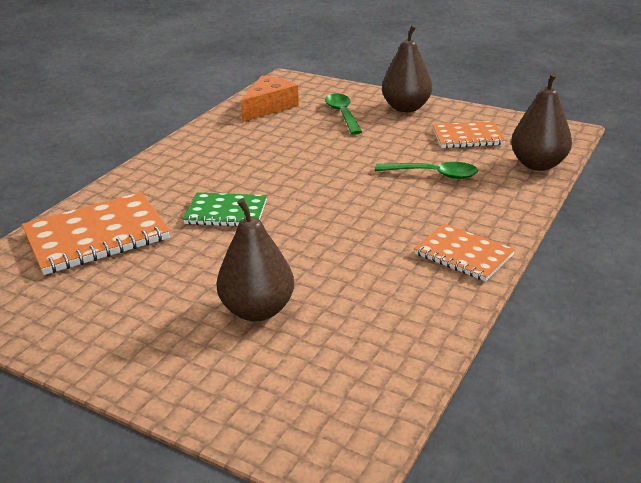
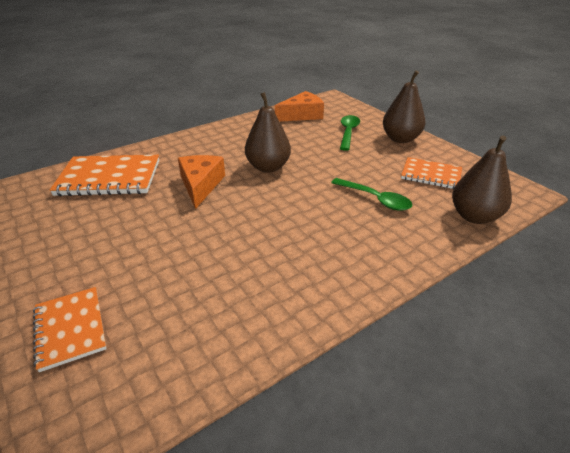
camera: 25 degrees right, 5 degrees up
(226, 212) = (200, 185): green notebook -> orange cheese
(257, 310) = (145, 271): brown pear -> brown pear (268, 167)
(463, 254) = (339, 280): orange notebook -> orange notebook (70, 329)

